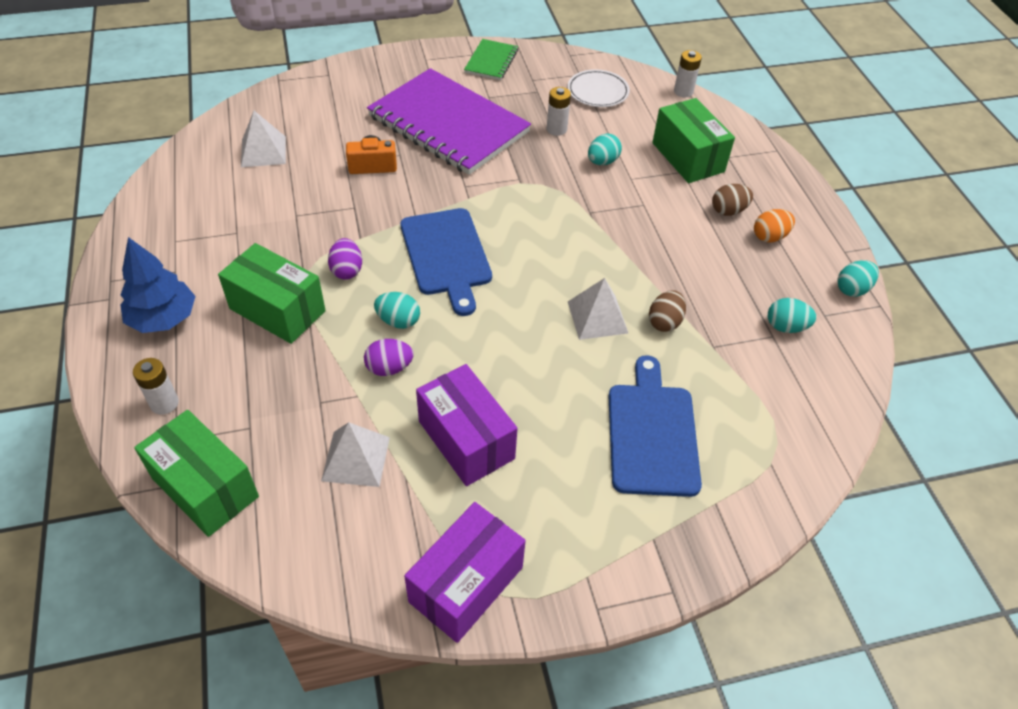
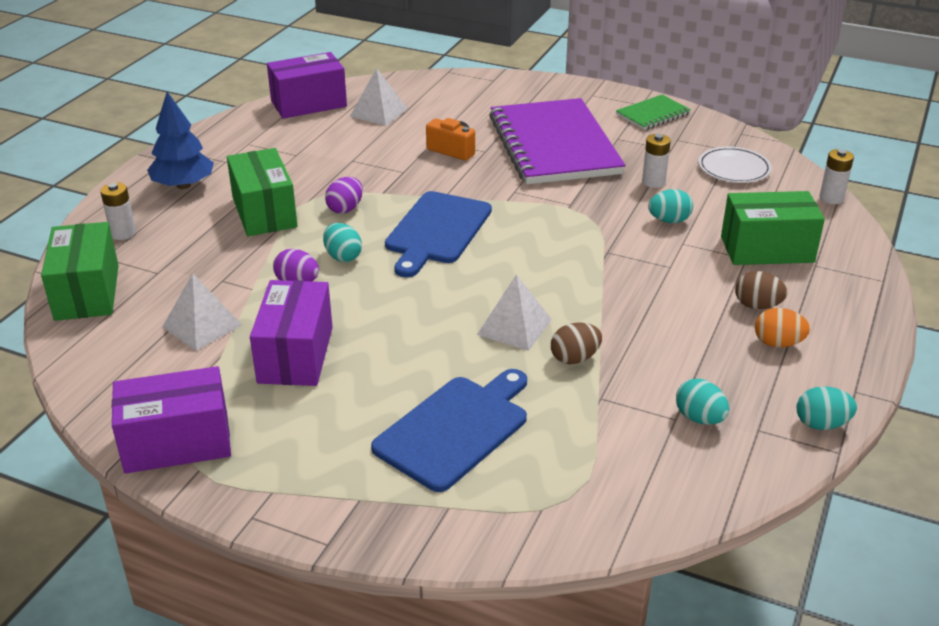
camera: 40 degrees right, 15 degrees down
(185, 169) = (309, 104): none -> purple box
(687, 157) = (767, 249): green box -> green box turned 75 degrees clockwise

